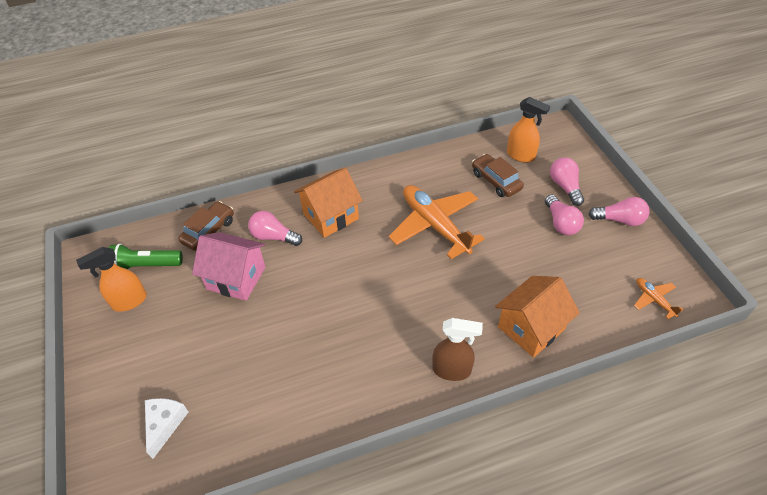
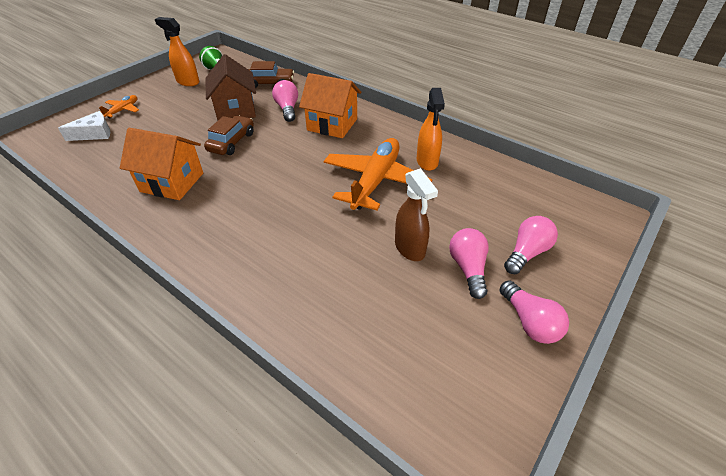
camera: 55 degrees right, 5 degrees down
(236, 278) = (236, 110): pink house -> brown house
(452, 370) = (211, 256): brown spray bottle -> brown spray bottle (410, 248)
(496, 181) = (474, 198): brown car -> brown car (231, 142)
(521, 155) = (531, 202): orange spray bottle -> orange spray bottle (427, 162)
(531, 328) = (299, 295): orange house -> orange house (172, 182)
(561, 223) = (468, 268): pink light bulb -> pink light bulb turned 135 degrees clockwise
(654, 299) = (428, 406): orange plane -> orange plane (123, 110)

